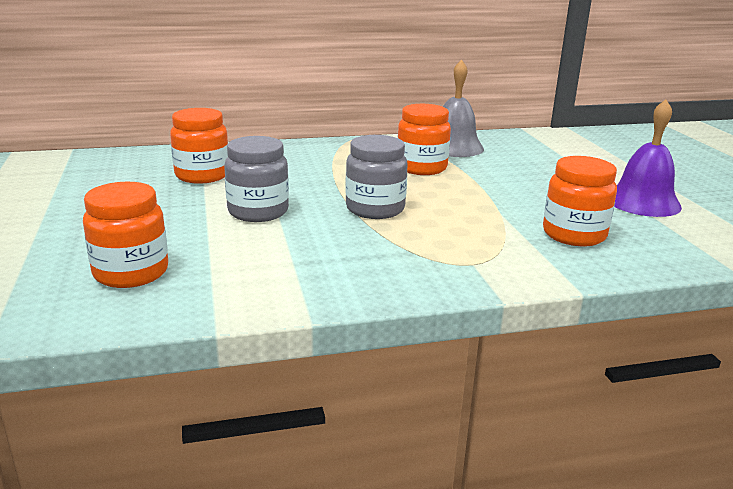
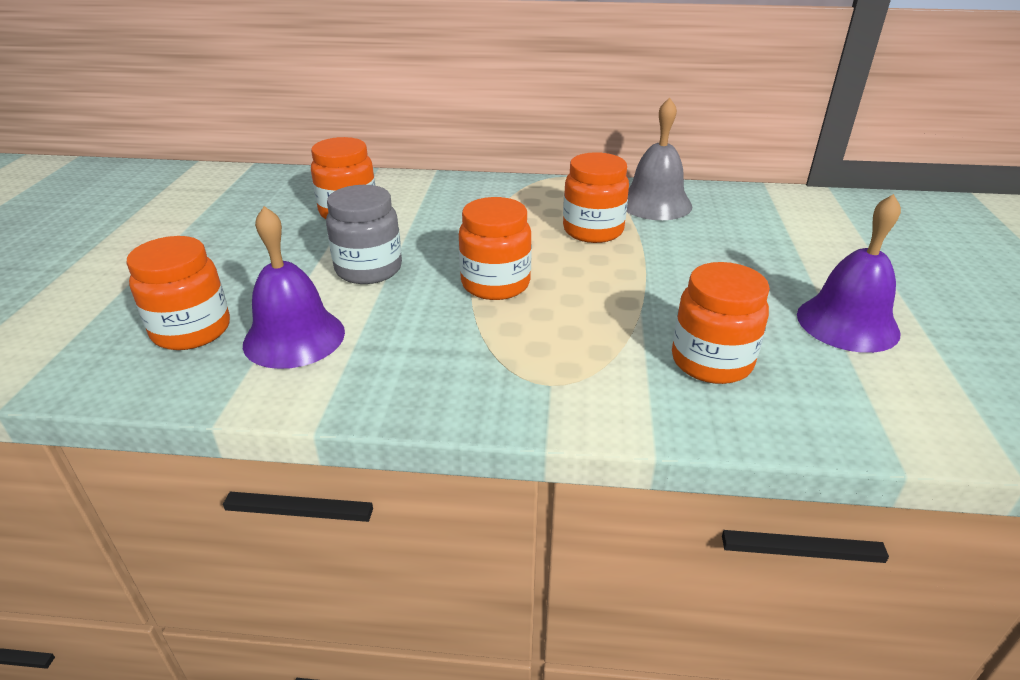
camera: 20 degrees right, 10 degrees up
(234, 264) = (294, 337): none -> purple bell
(375, 209) = (495, 284): grey jar -> orange jar

